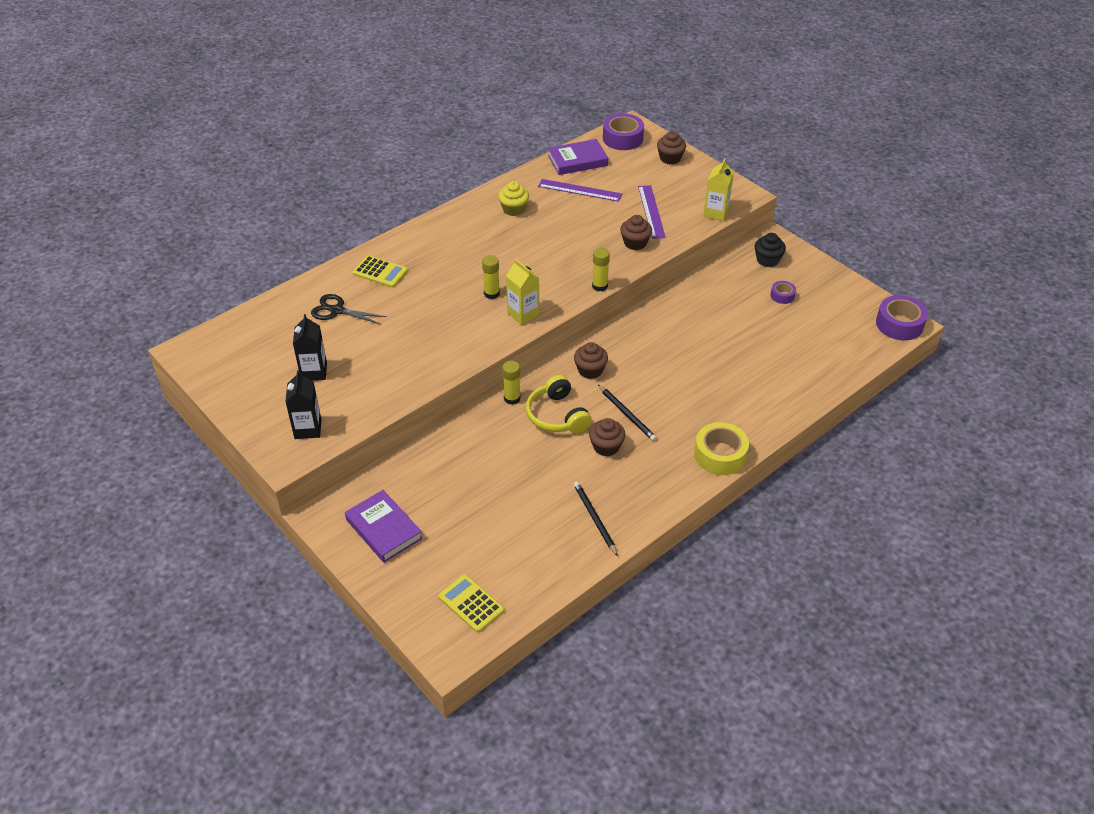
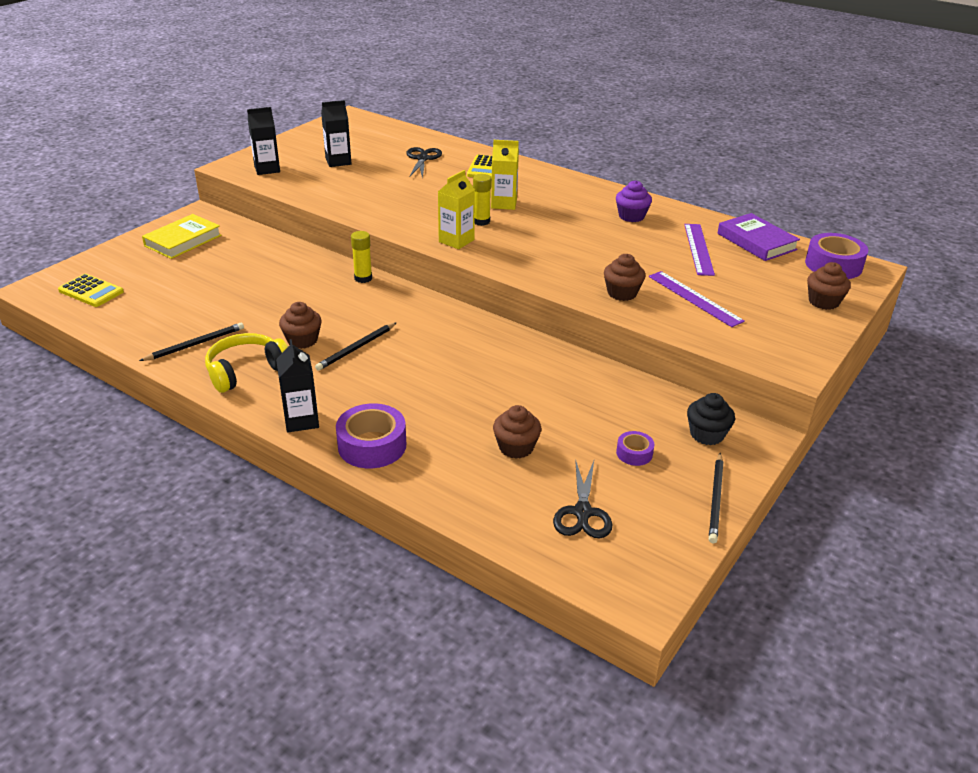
camera: 75 degrees right, 10 degrees down
(384, 529) = (183, 241): purple book -> yellow book
(471, 603) = (91, 291): yellow calculator -> yellow calculator turned 90 degrees clockwise
(514, 209) = (631, 216): yellow cupcake -> purple cupcake
(557, 415) = (344, 306): yellow headphones -> yellow headphones (246, 371)
(590, 370) = (421, 318): brown cupcake -> brown cupcake (516, 447)
(599, 286) = (526, 278): yellow glue stick -> none
(651, 211) = (694, 298): purple ruler -> purple ruler turned 75 degrees clockwise
(716, 213) = (730, 346): yellow carton -> yellow carton (504, 204)
(720, 455) = (301, 420): yellow tape -> black carton
(829, 274) = (716, 499): none -> black pencil
(836, 330) = (582, 512): none -> black scissors
(899, 324) = (634, 587): purple tape -> purple tape (372, 445)

